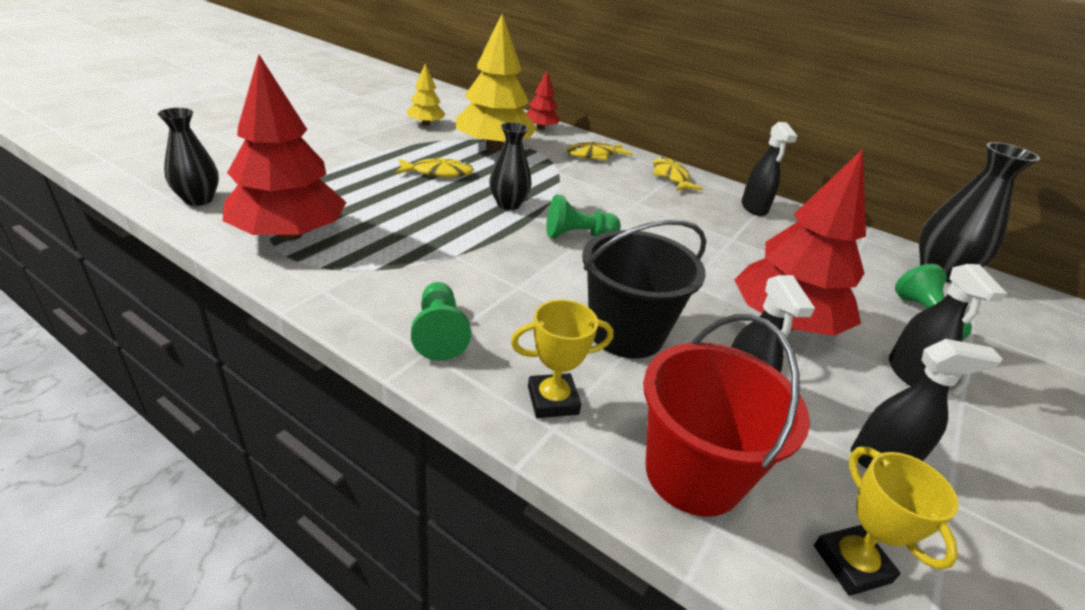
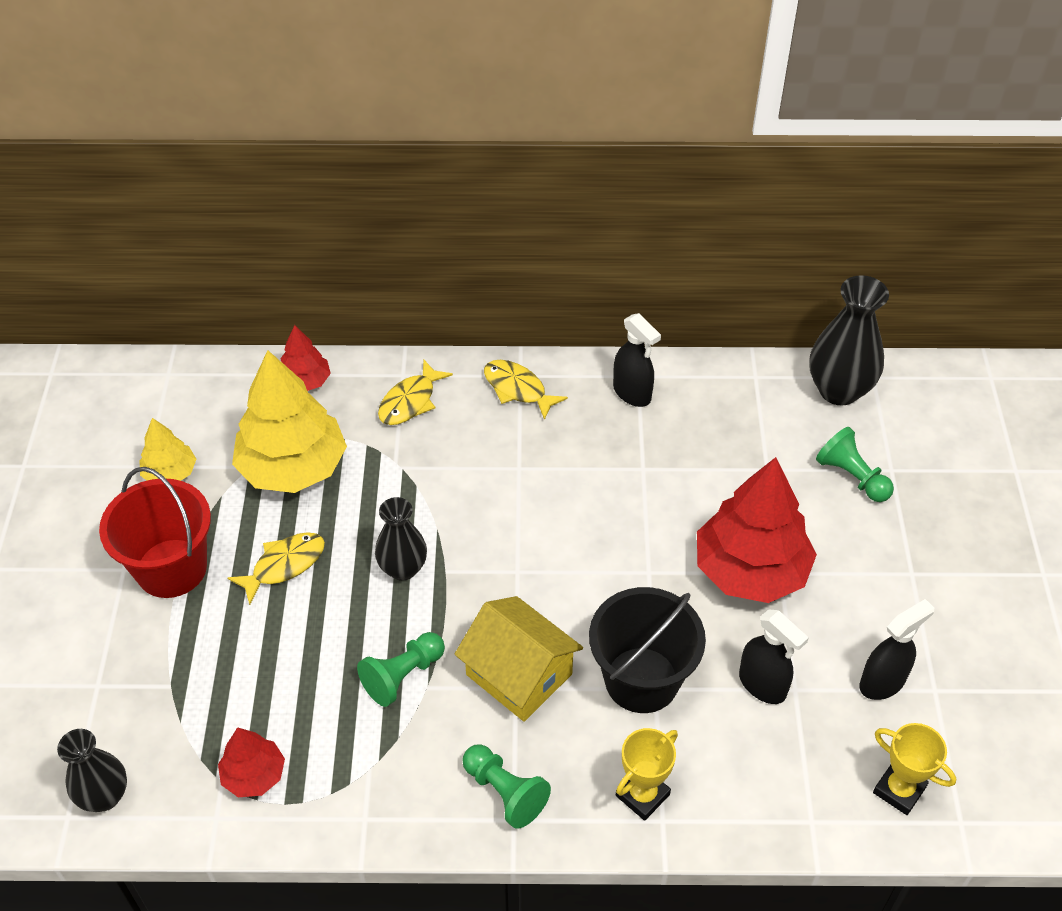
camera: 30 degrees left, 15 degrees up
(290, 234) = (254, 775): red tree -> red tree, size x0.50
(529, 282) = (519, 674): none -> yellow house
(578, 235) = (506, 571): green pawn -> green pawn (403, 676)
(693, 473) = (775, 789): red bucket -> red bucket (171, 568)
(910, 373) = (866, 568): black spray bottle -> none

